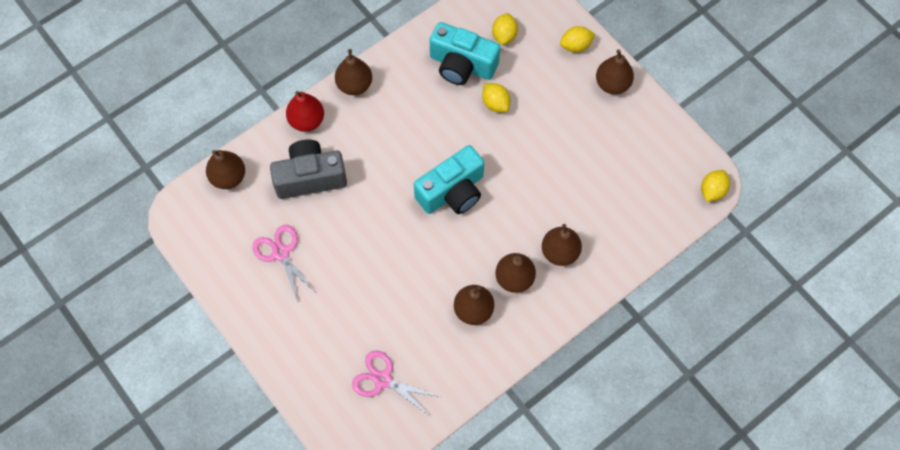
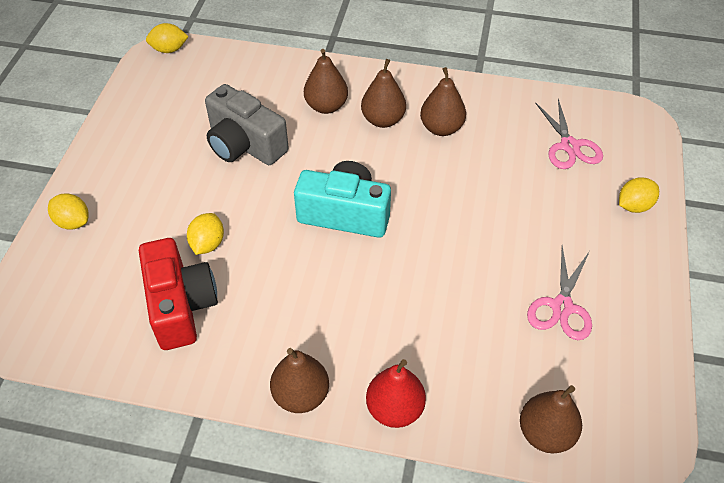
camera: 130 degrees left, 15 degrees down
(310, 177) = (457, 347): grey camera -> grey camera (244, 145)
(462, 65) = (181, 306): turquoise camera -> red camera
(504, 35) = (106, 292): yellow lemon -> yellow lemon (634, 206)
(612, 84) = (102, 168): brown pear -> none

